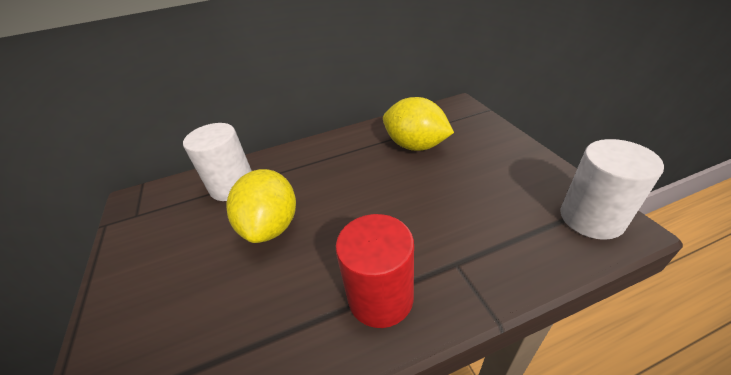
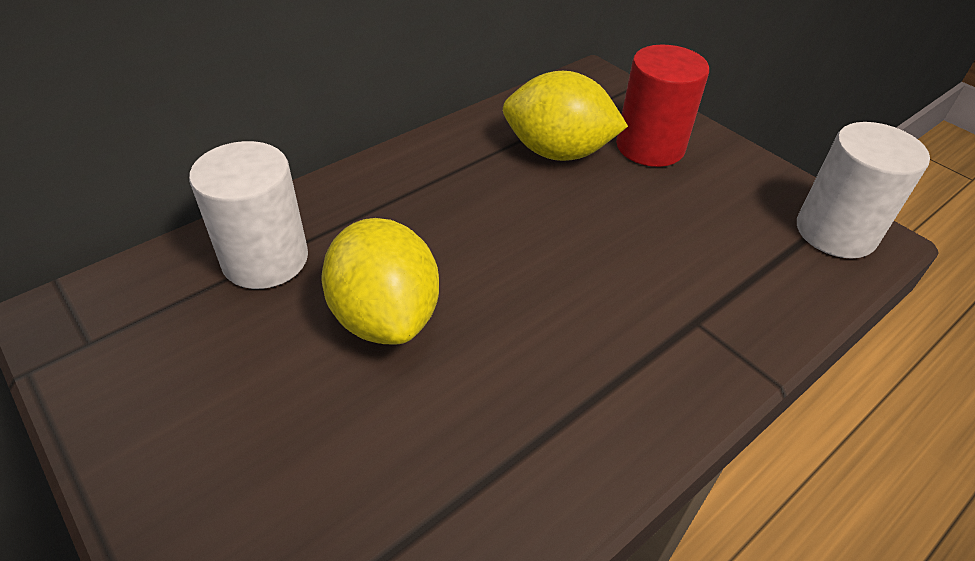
camera: 25 degrees left, 5 degrees up
(380, 297) = (617, 387): red cylinder -> red cylinder (650, 147)

